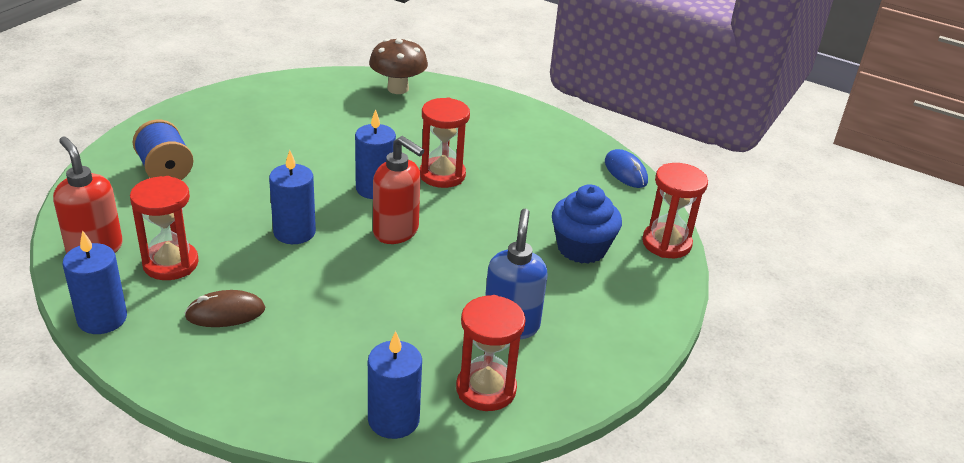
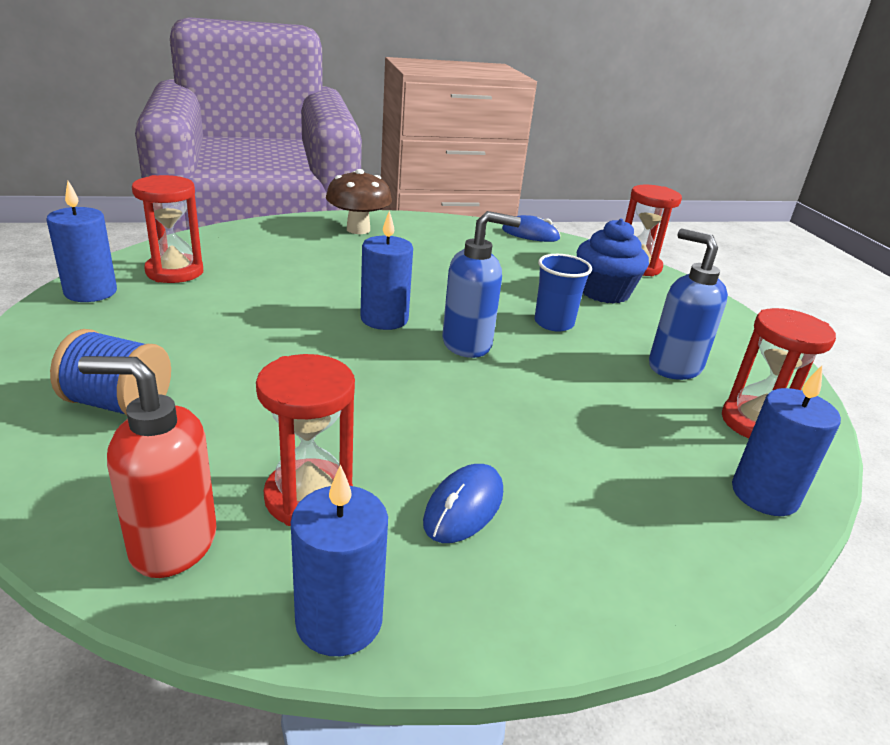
camera: 45 degrees left, 5 degrees down
(225, 313) = (464, 507): brown mouse -> blue mouse
(294, 232) = (383, 390): blue candle -> blue candle (91, 292)
(396, 232) = (468, 344): red soap dispenser -> blue soap dispenser
(398, 89) = (255, 236): brown mushroom -> brown mushroom (358, 229)
(442, 175) = (418, 285): red hourglass -> red hourglass (174, 272)
(486, 249) = (553, 323): none -> blue cup

